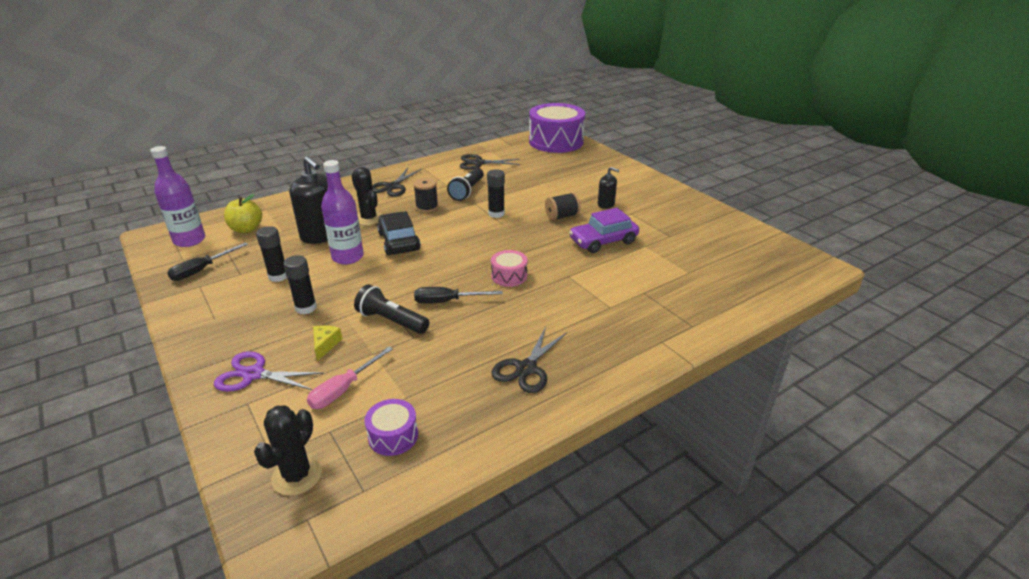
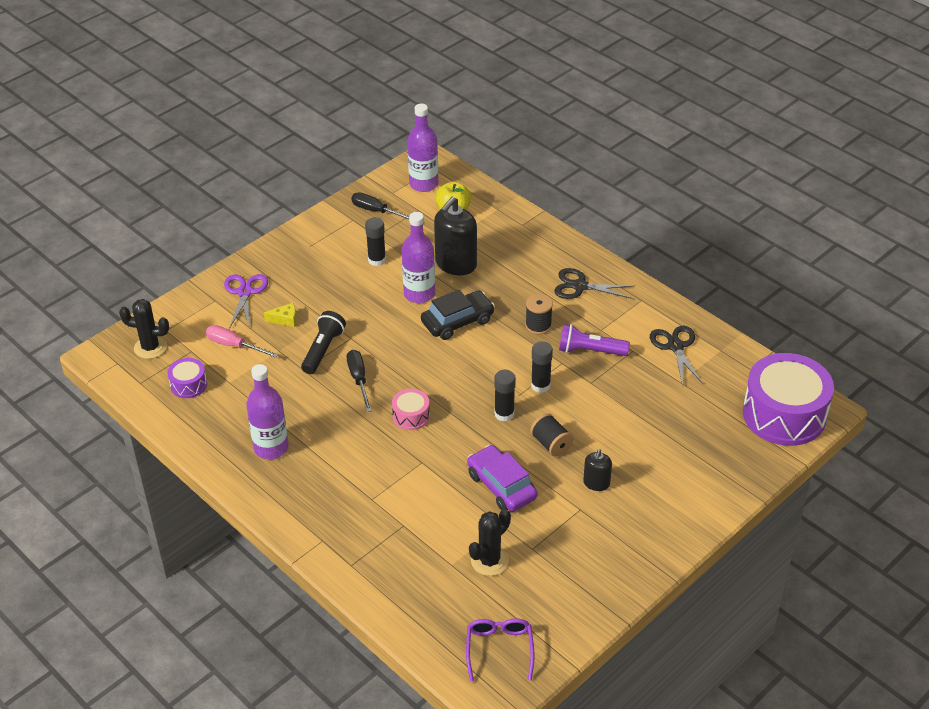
camera: 80 degrees right, 10 degrees up
(306, 308) = (332, 292): black glue stick -> black glue stick (504, 414)
(369, 218) = (499, 287): black cactus -> black cactus (489, 561)
(467, 191) = (590, 351): black flashlight -> purple flashlight
(526, 368) = (271, 447): black scissors -> purple bottle
(773, 259) = (499, 649): none -> purple glasses

